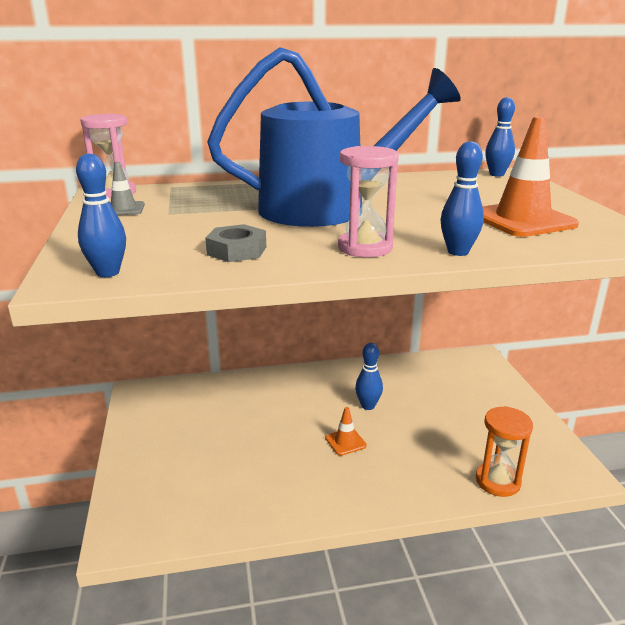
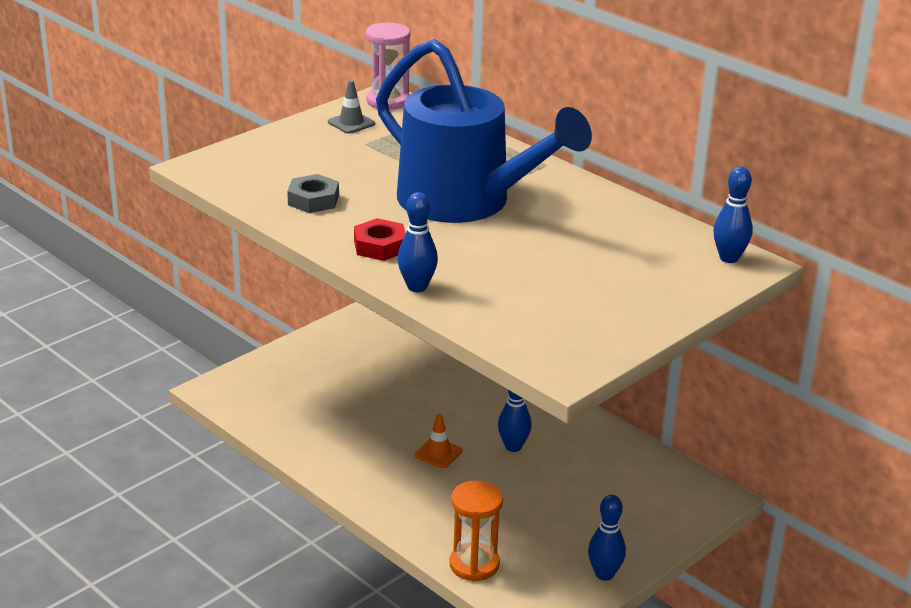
camera: 55 degrees right, 5 degrees up
(108, 273) = (223, 173): blue bowling pin -> blue bowling pin (604, 574)
(365, 248) = (380, 246): pink hourglass -> red nut
(522, 220) = (552, 301): orange traffic cone -> none

